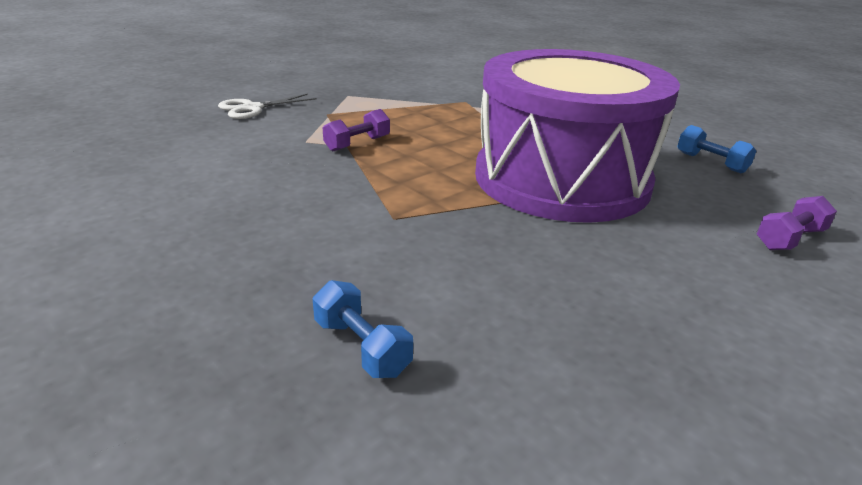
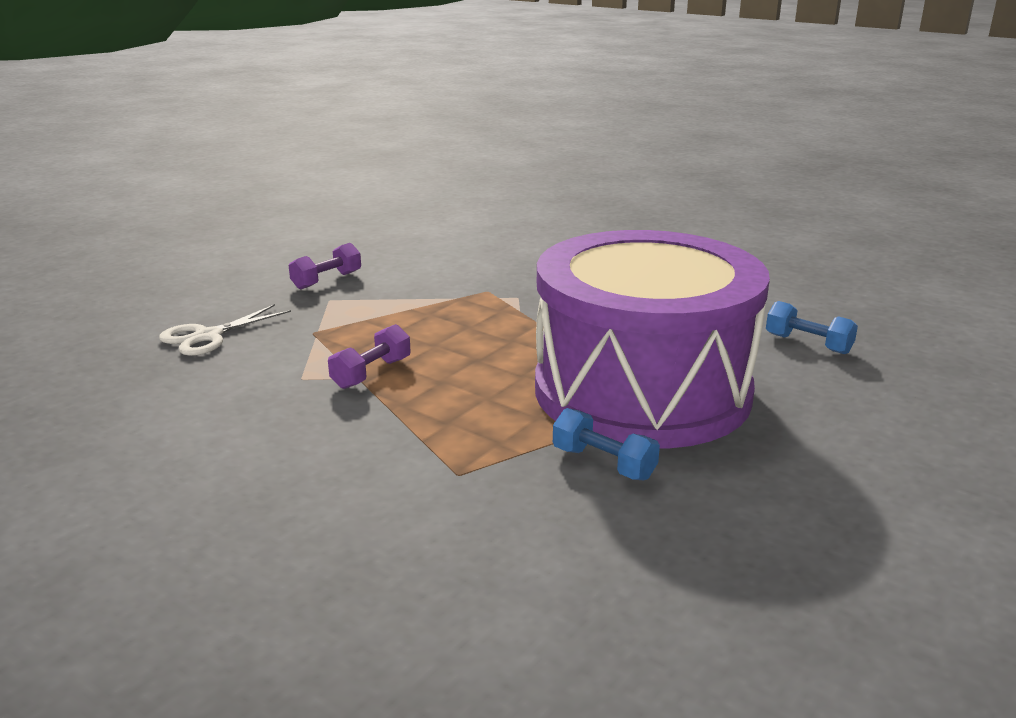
camera: 10 degrees left, 5 degrees down
(361, 347) = (483, 649): blue dumbbell -> blue dumbbell (603, 463)
(789, 239) = (915, 435): purple dumbbell -> purple dumbbell (327, 280)

